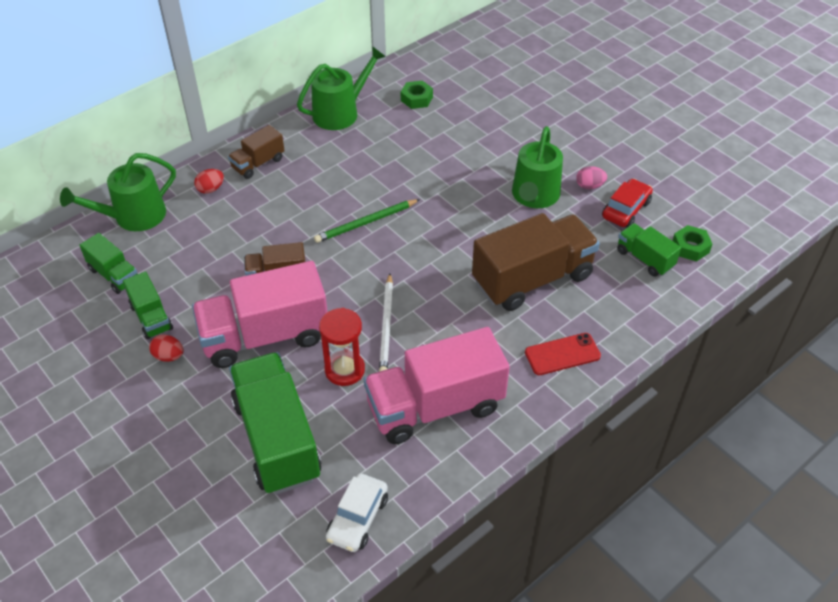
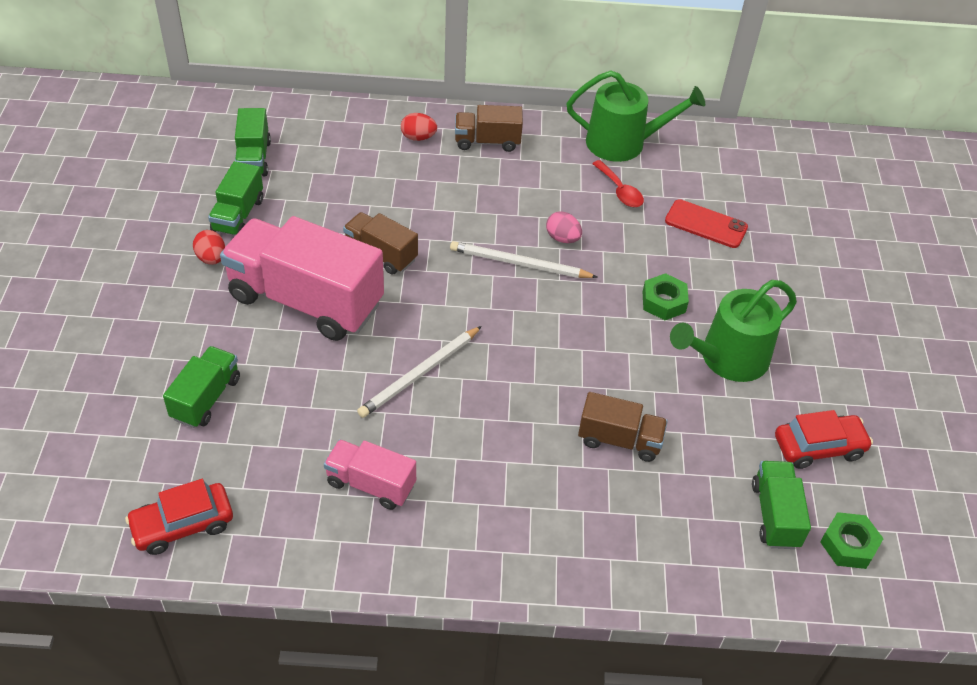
camera: 40 degrees right, 0 degrees up
(134, 216) = (327, 119): green watering can -> none
(277, 439) = (206, 398): green truck -> green truck, size x0.50
(344, 370) = (334, 384): red hourglass -> none
(357, 518) = (183, 525): white car -> red car
(366, 223) = (519, 264): green pencil -> white pencil
(371, 142) = (620, 191): none -> red spoon
(416, 99) = (719, 178): green nut -> green nut (663, 302)
(435, 406) = (371, 484): pink truck -> pink truck, size x0.50
(532, 279) = (619, 440): brown truck -> brown truck, size x0.50
(562, 354) = (556, 539): red phone -> red phone (706, 224)
(589, 186) = (806, 392): pink egg -> pink egg (562, 238)

